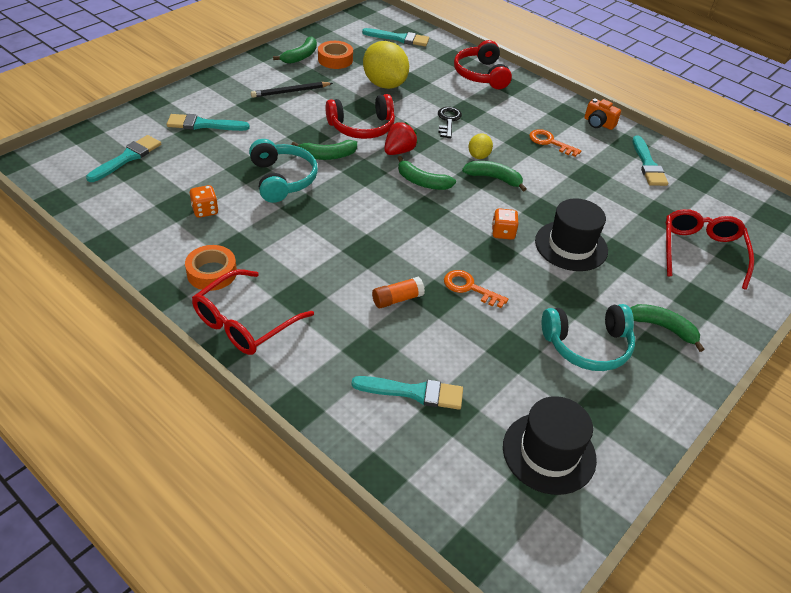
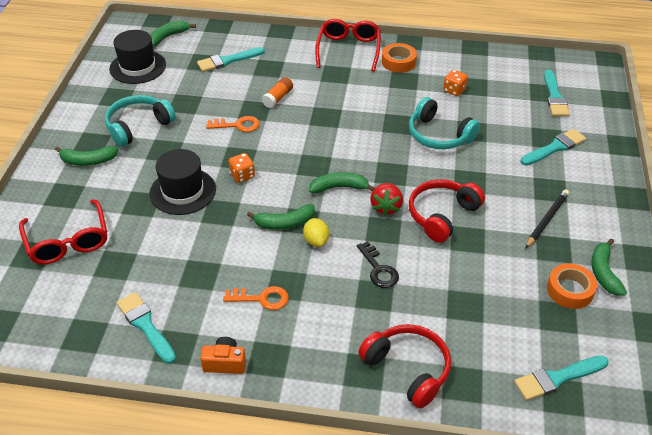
camera: 150 degrees right, 0 degrees up
(327, 156) = (434, 171): green banana -> green banana (168, 37)
(384, 84) = (484, 283): yellow lemon -> none

